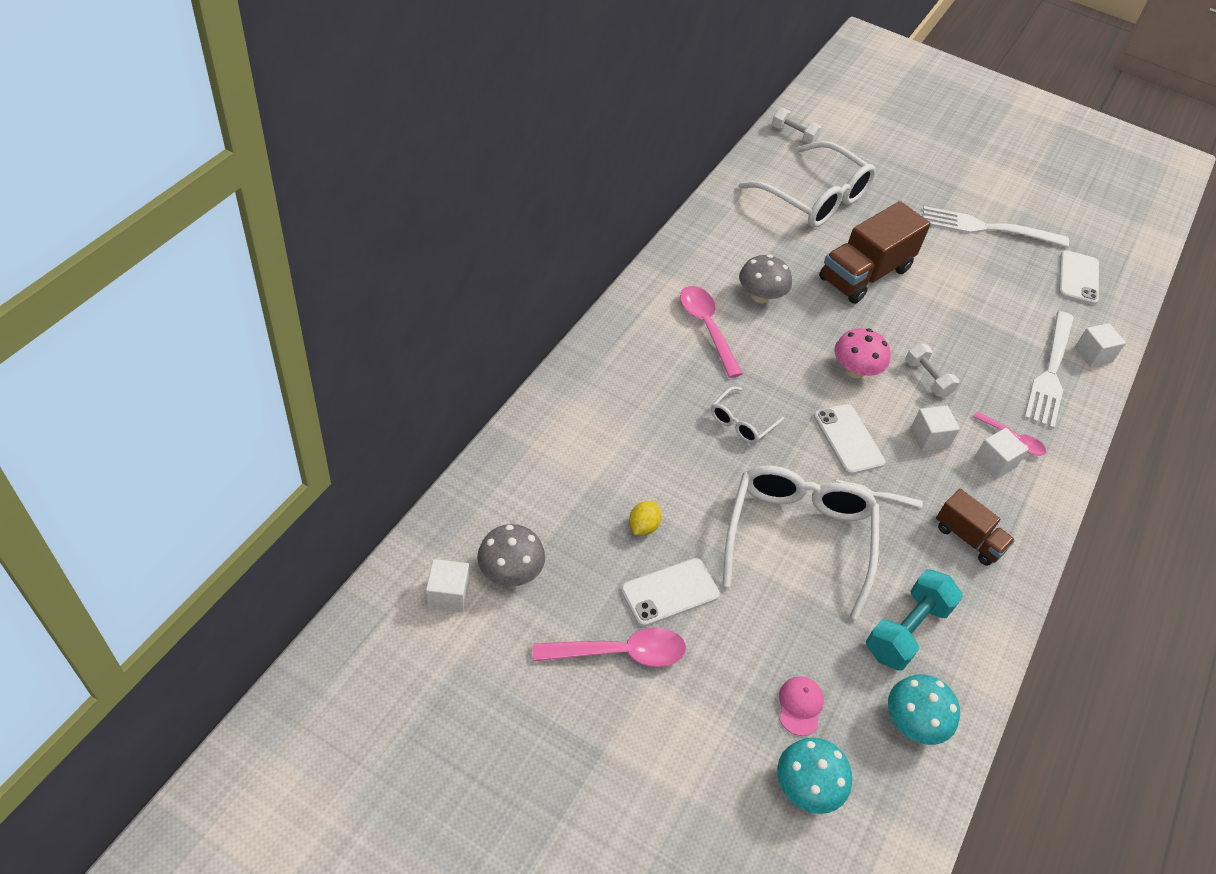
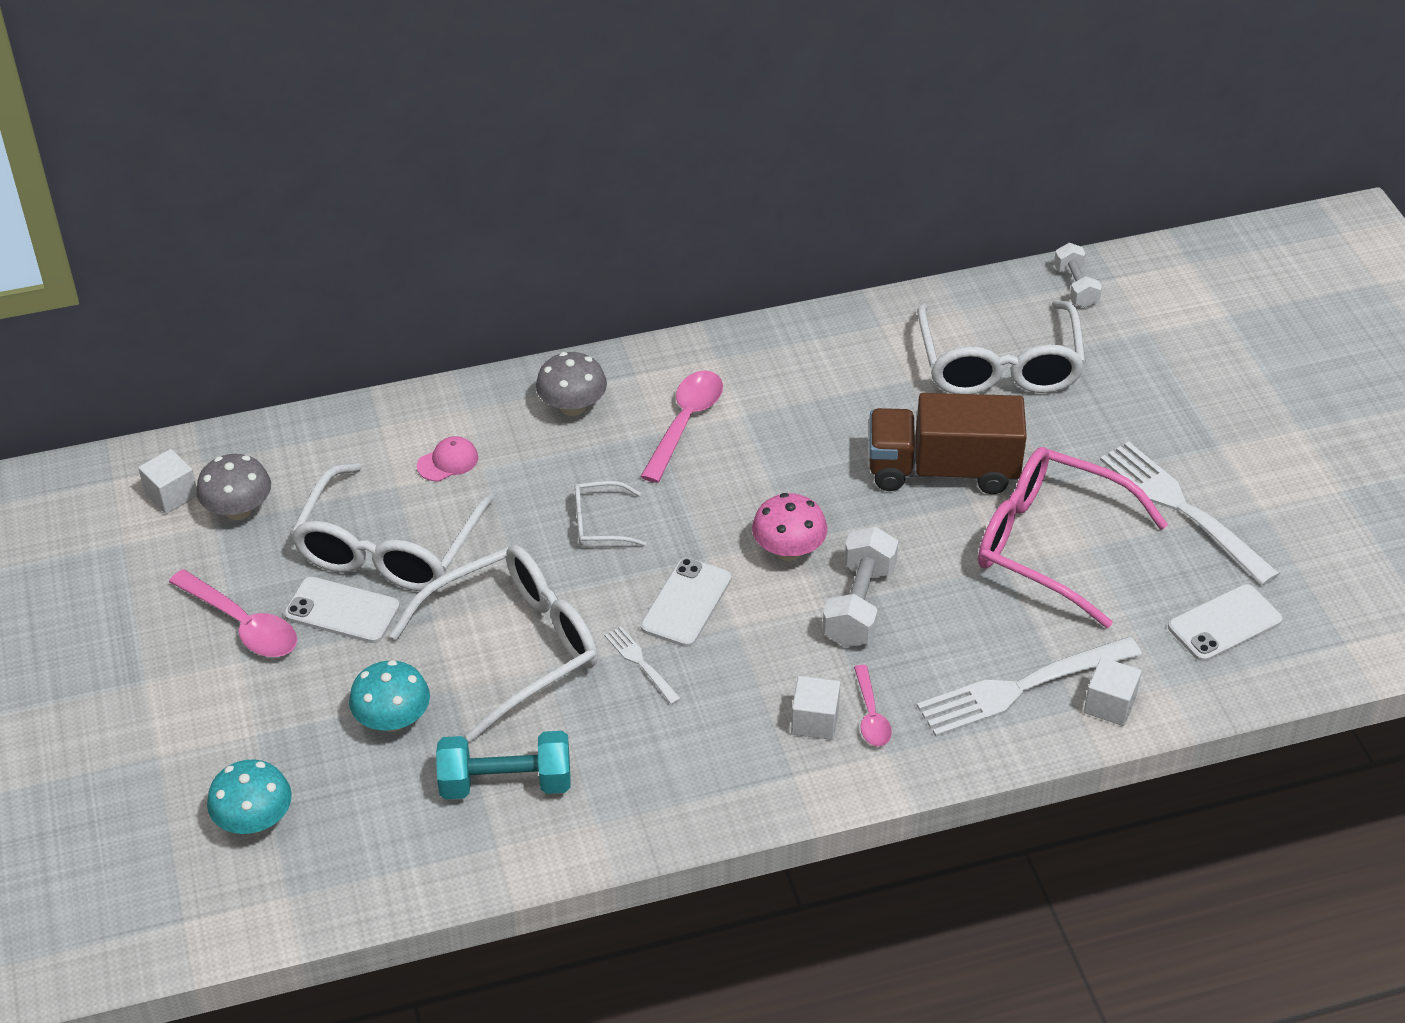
camera: 50 degrees right, 5 degrees down
(643, 526) = (389, 548): yellow lemon -> white glasses
(760, 296) = (787, 426): grey mushroom -> grey mushroom (572, 406)
(800, 706) = (330, 765): pink cap -> pink cap (448, 462)
(913, 722) = (408, 848): turquoise mushroom -> turquoise mushroom (393, 720)
(927, 378) = (859, 605): white dumbbell -> white dumbbell, size x1.56
(929, 438) = (776, 655): white cube -> none
(962, 284) = (1050, 544): none -> pink glasses
(968, 538) = (681, 760): brown truck -> none

